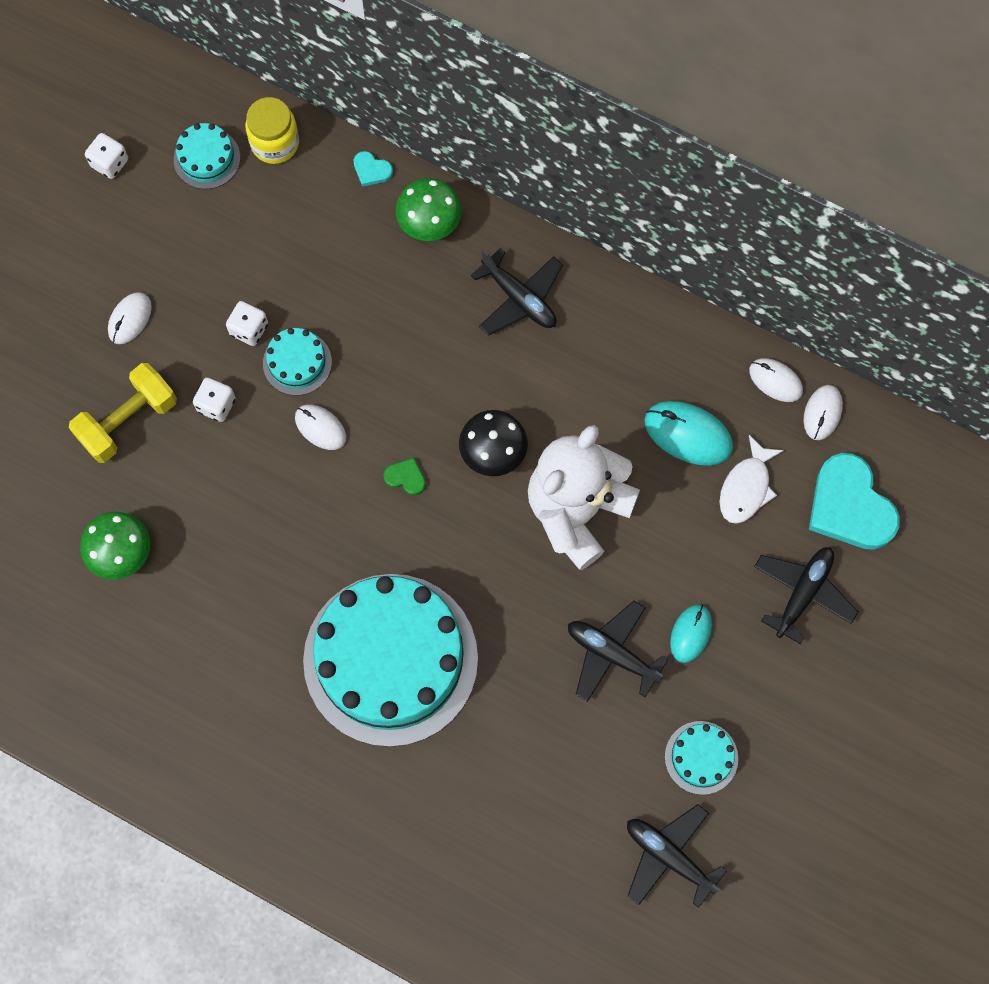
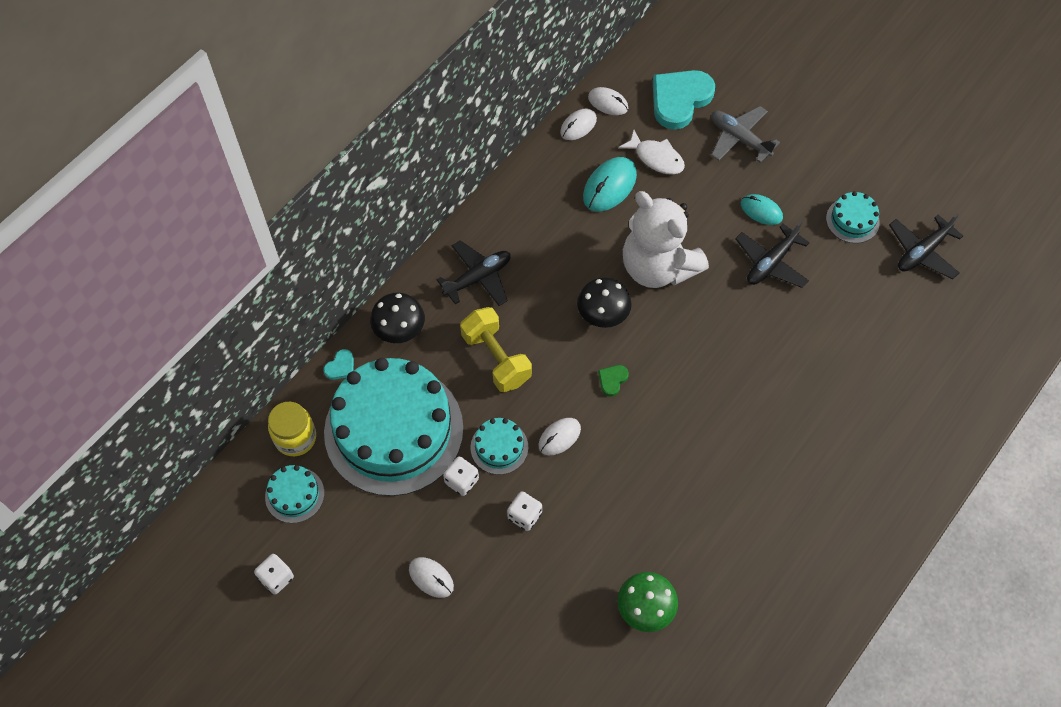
camera: 80 degrees left, 10 degrees down
(128, 421) = (526, 590): yellow dumbbell -> yellow dumbbell (496, 358)
(390, 659) = (759, 413): turquoise cake -> turquoise cake (394, 430)
(429, 224) = (400, 331): green mushroom -> black mushroom
(803, 593) = (739, 138): black plane -> grey plane
(850, 506) = (679, 100): turquoise heart -> turquoise heart turned 150 degrees clockwise

